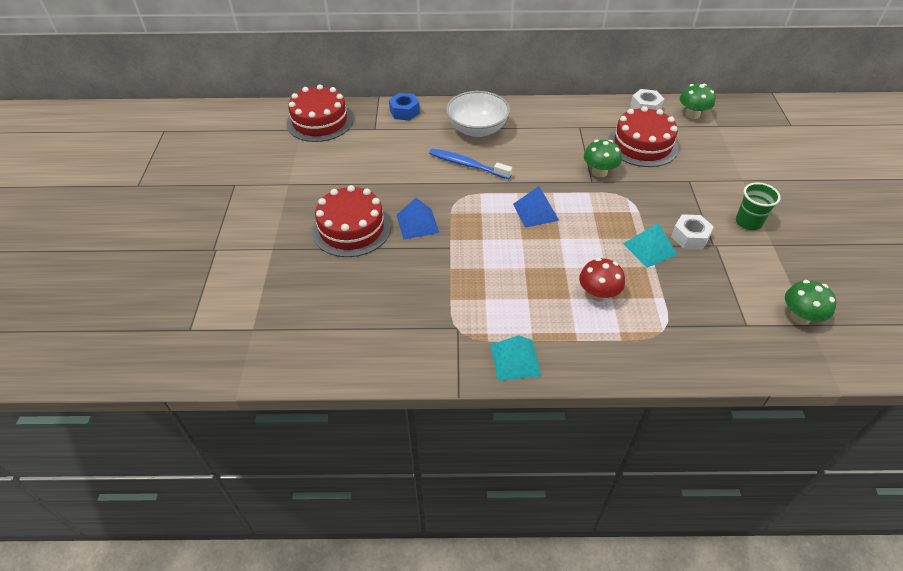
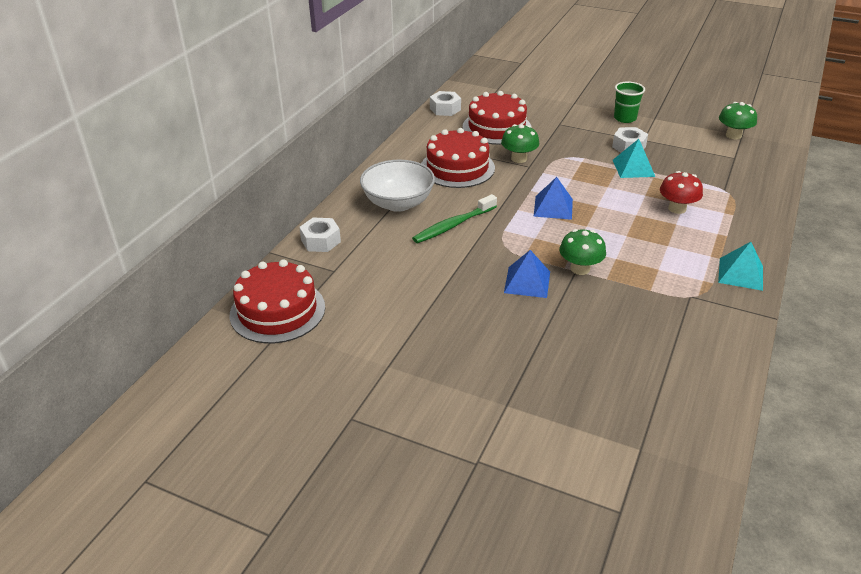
camera: 65 degrees left, 10 degrees down
(351, 228) = (507, 331): red cake -> red cake (457, 168)
(404, 112) = (321, 241): blue nut -> white nut
(467, 165) = (453, 225): blue toothbrush -> green toothbrush
(692, 114) = (473, 93): green mushroom -> green mushroom (580, 269)

